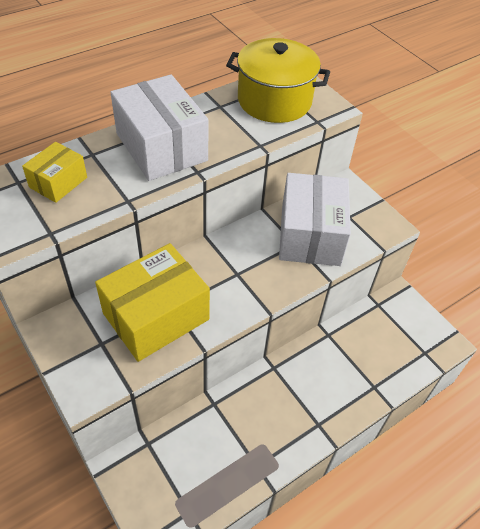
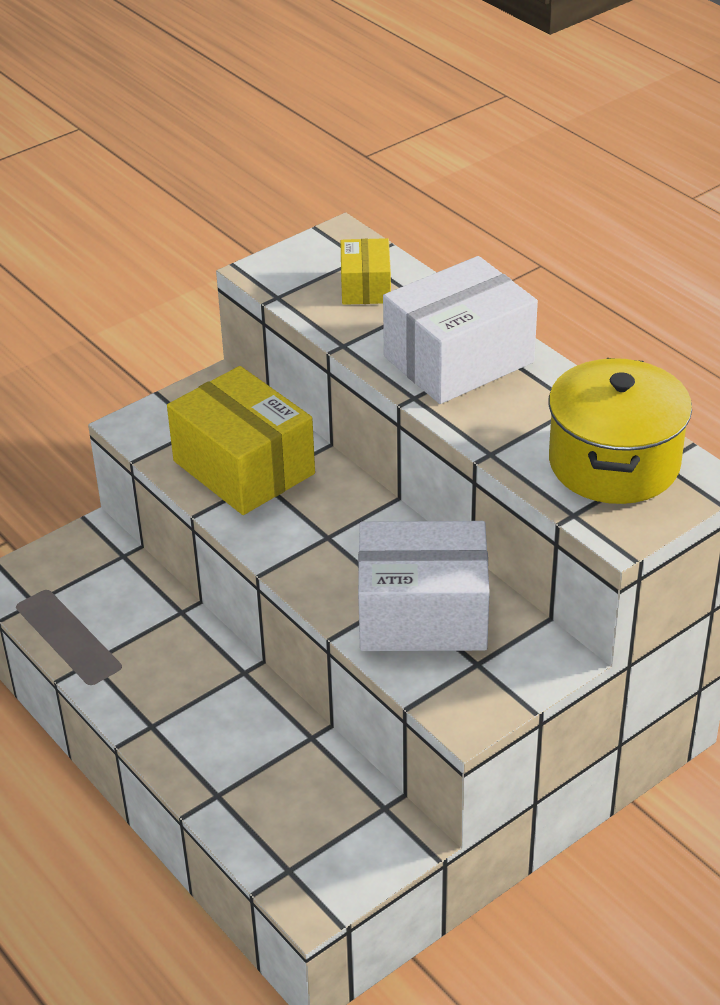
camera: 90 degrees right, 10 degrees down
(58, 182) = (366, 287): yellow box -> yellow box turned 60 degrees clockwise

